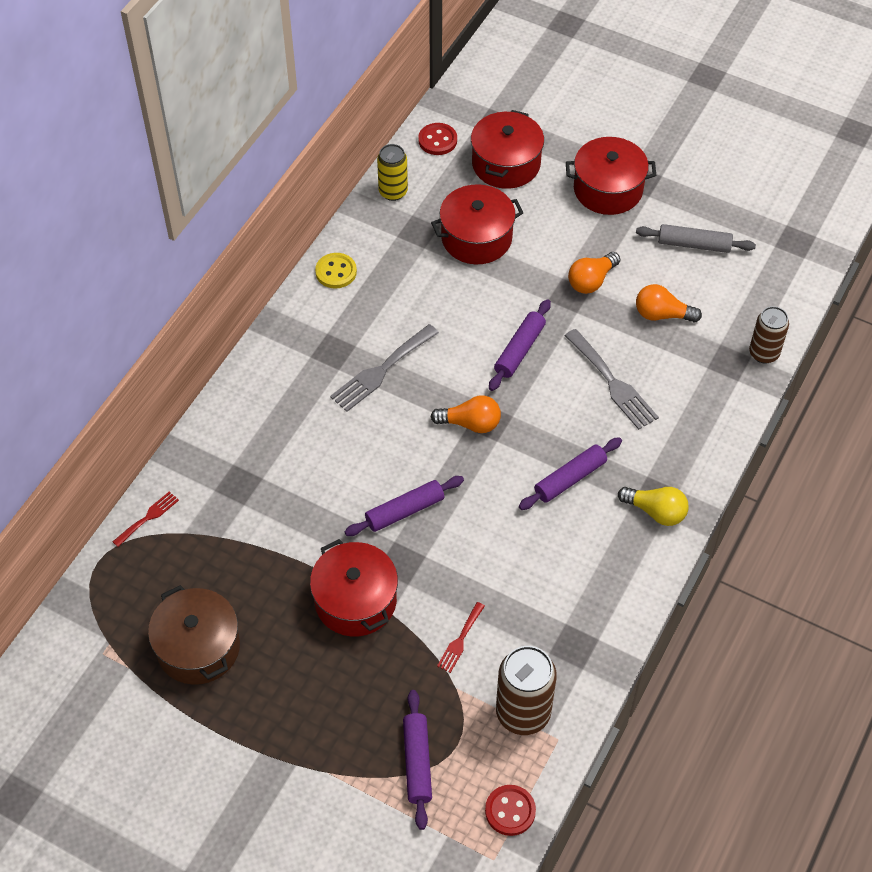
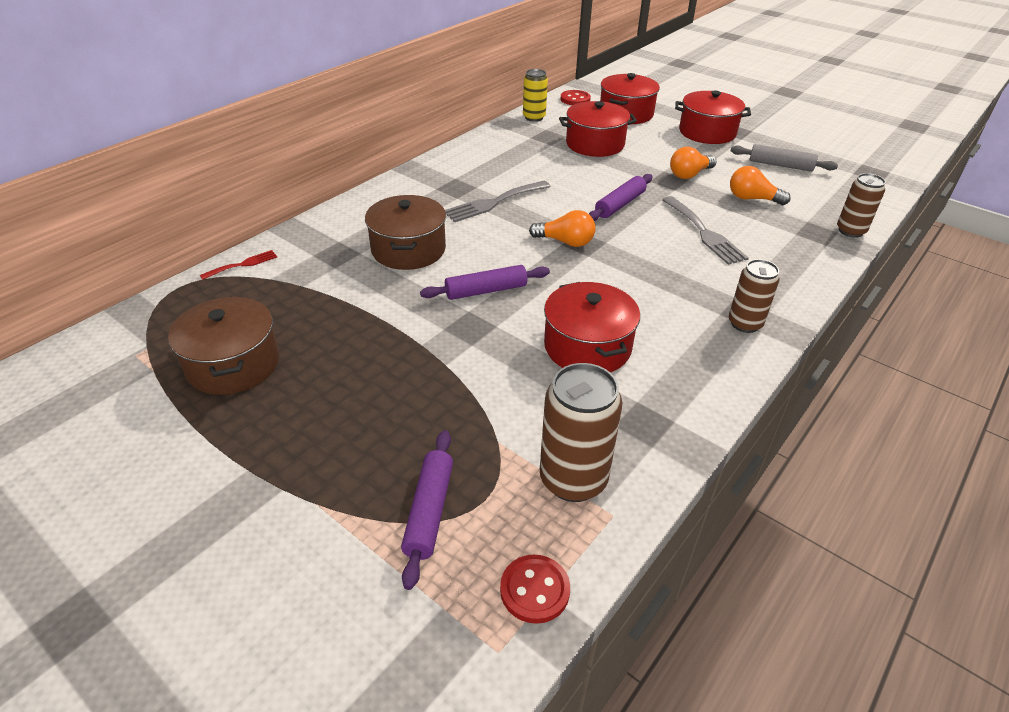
camera: 10 degrees right, 15 degrees down
(310, 464) = (408, 249): none -> brown pot
(336, 272) = (475, 149): yellow button -> none
(355, 601) = (412, 350): red pot -> red pot (587, 347)
(460, 640) = (514, 399): red fork -> none
(570, 478) = (656, 289): purple rolling pin -> none
(656, 512) = (745, 324): yellow light bulb -> brown can

